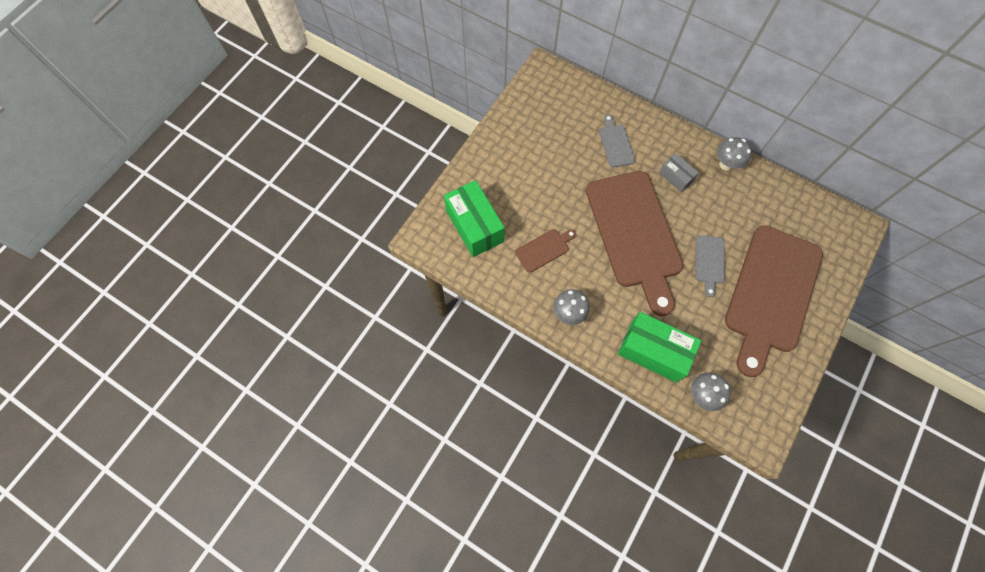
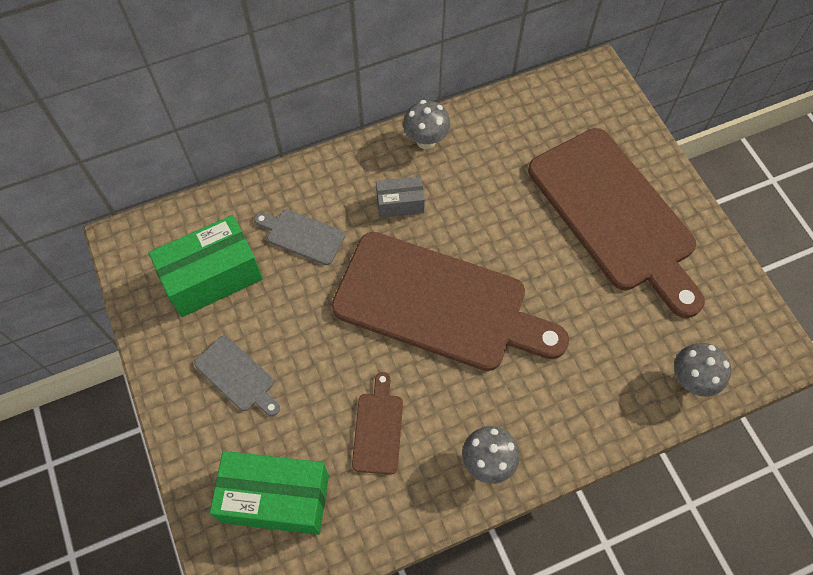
camera: 55 degrees left, 5 degrees down
(653, 351) = (603, 395): green box -> green box (212, 277)
(709, 262) = (533, 249): grey cutting board -> grey cutting board (237, 376)

